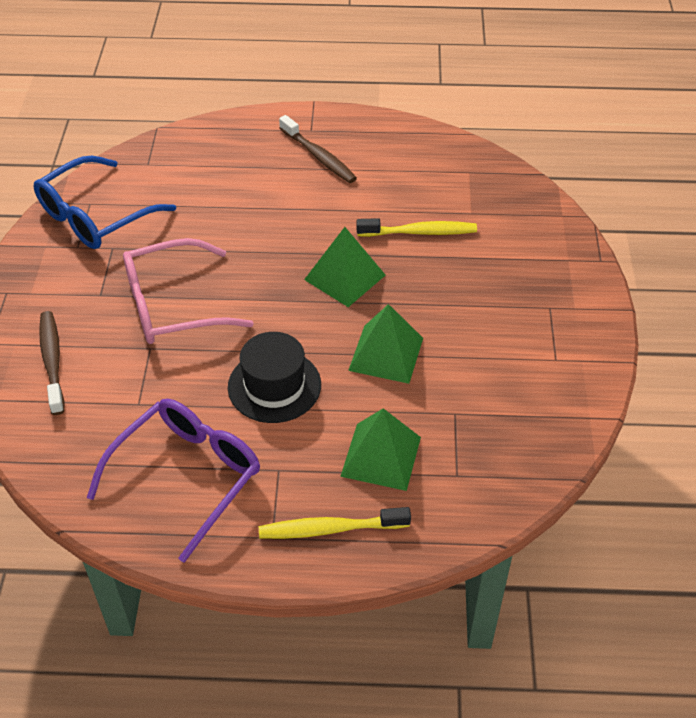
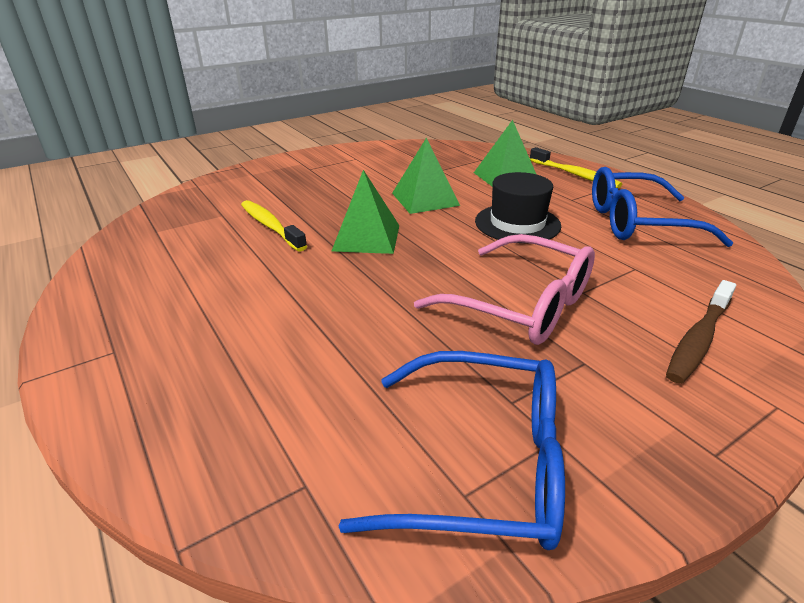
camera: 125 degrees left, 15 degrees down
(187, 476) = (637, 222): purple glasses -> blue glasses
(319, 156) = (178, 320): brown toothbrush -> none

